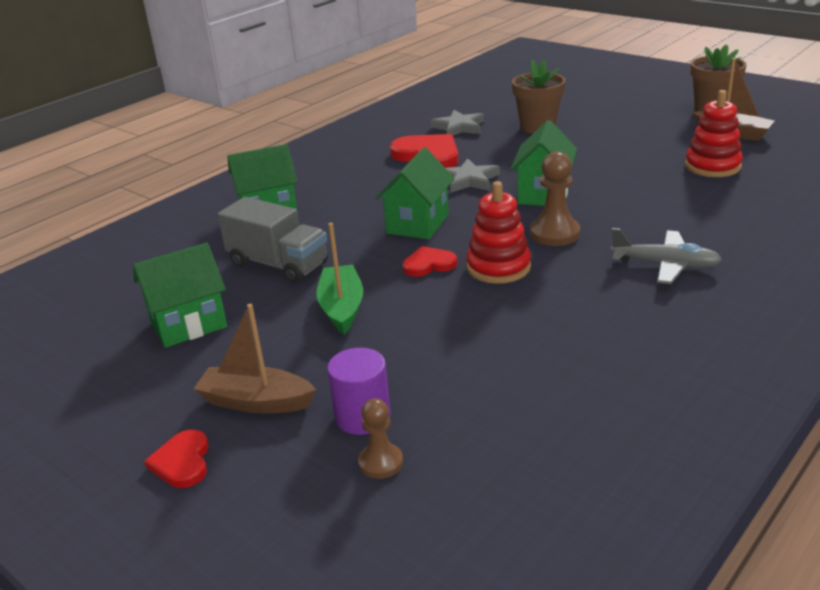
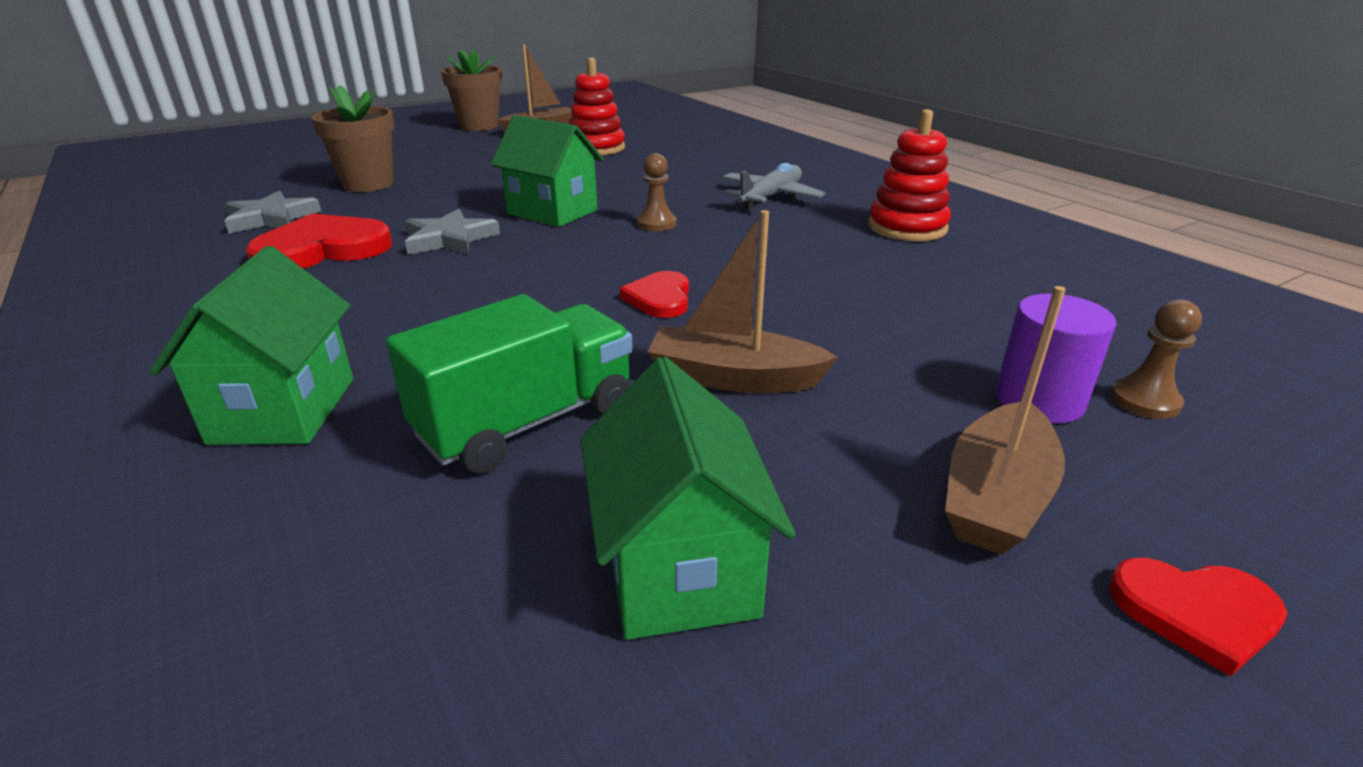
camera: 75 degrees left, 0 degrees up
(278, 264) = (527, 422): grey truck -> green truck
(342, 308) = (733, 378): green boat -> brown boat
(418, 224) = (533, 288): green house -> none
(498, 267) = (707, 262): red stacking toy -> red stacking toy (907, 227)
(555, 233) = (656, 224): brown pawn -> brown pawn, size x0.63

